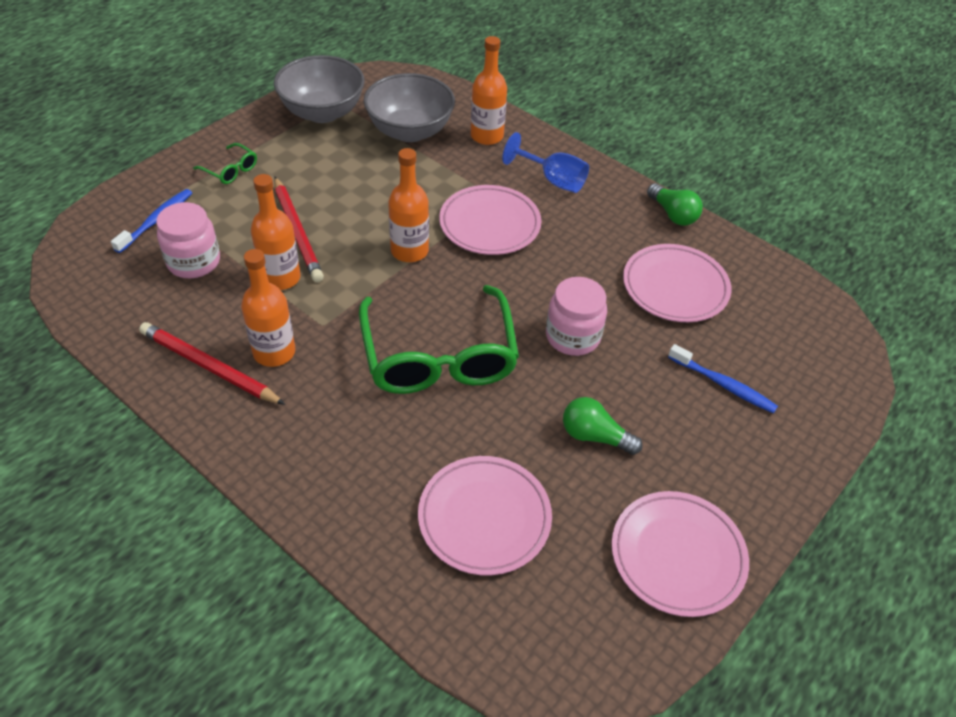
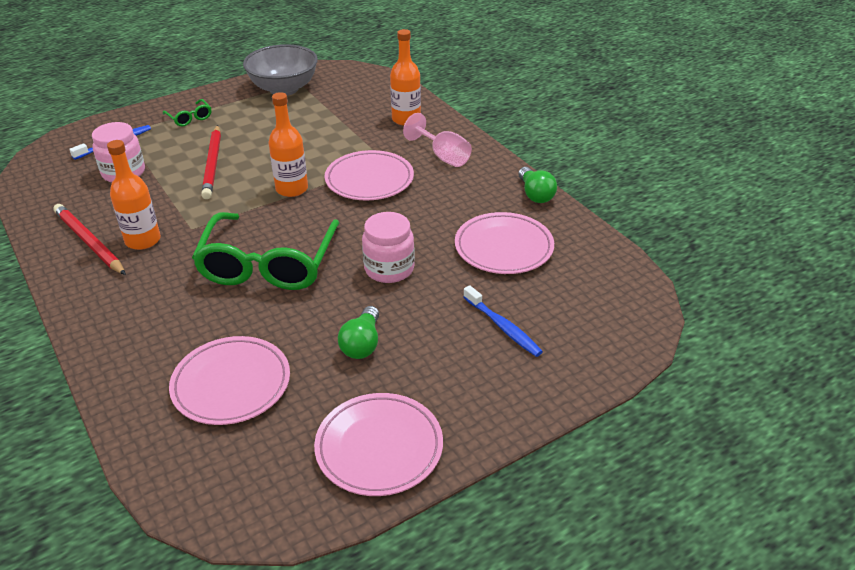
camera: 20 degrees right, 10 degrees down
(281, 278) = (180, 192): orange bottle -> none
(410, 131) = (345, 109): grey bowl -> none
(553, 180) = (443, 156): blue goblet -> pink goblet
(594, 436) = (362, 344): green light bulb -> green light bulb turned 120 degrees counterclockwise

